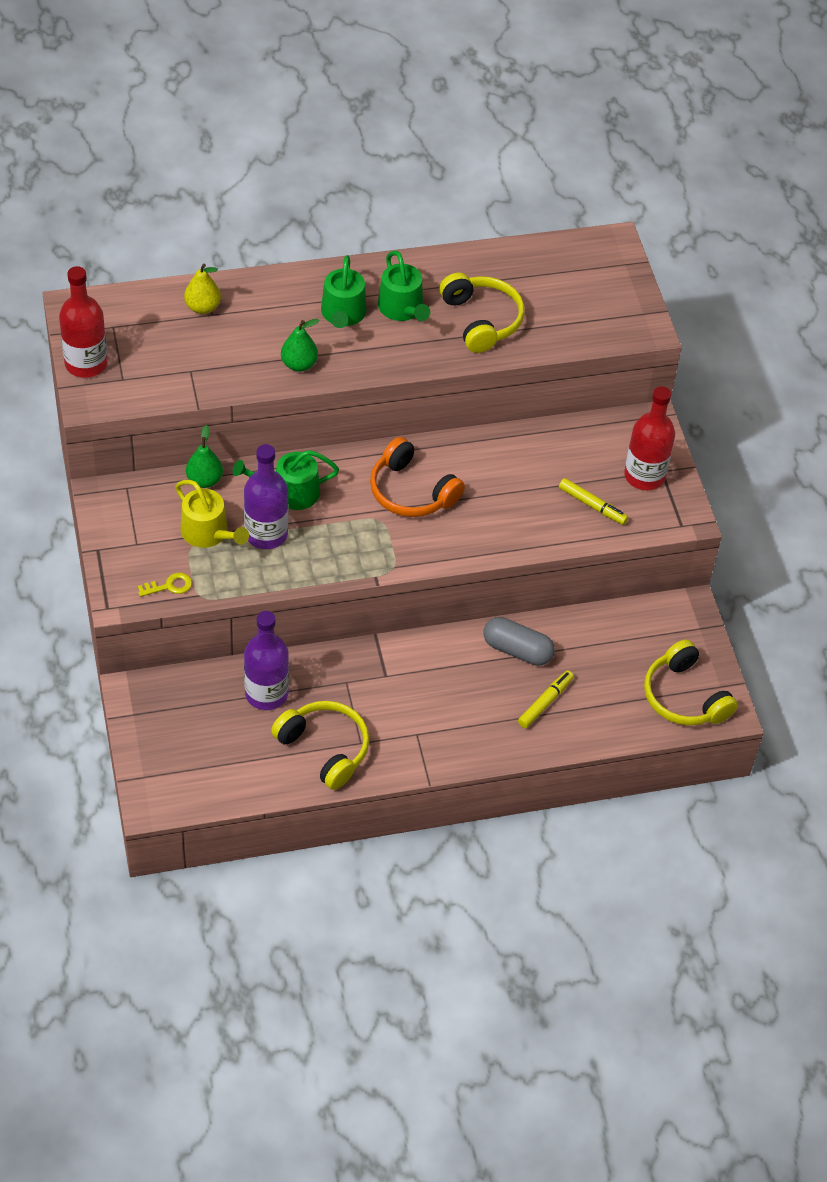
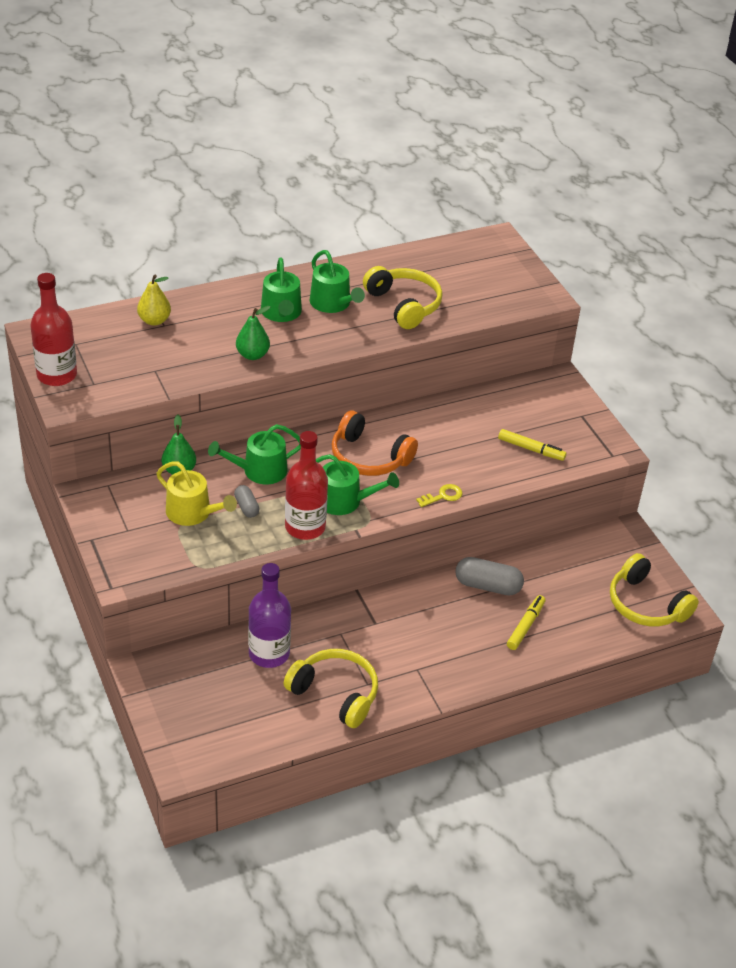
camera: 10 degrees left, 10 degrees down
(169, 586) = (166, 561): yellow key -> yellow key (443, 496)
(266, 534) = (246, 507): purple bottle -> grey capsule
(372, 541) = (344, 501): none -> green watering can
(644, 476) = (568, 421): red bottle -> red bottle (305, 527)

